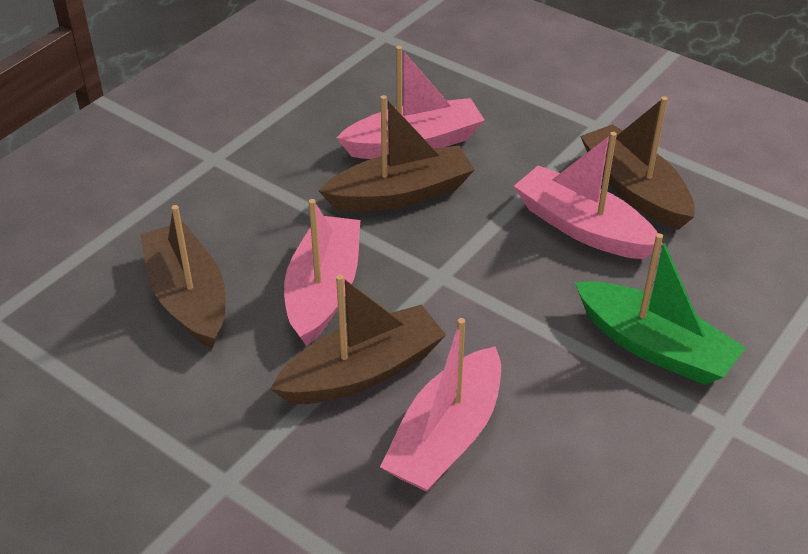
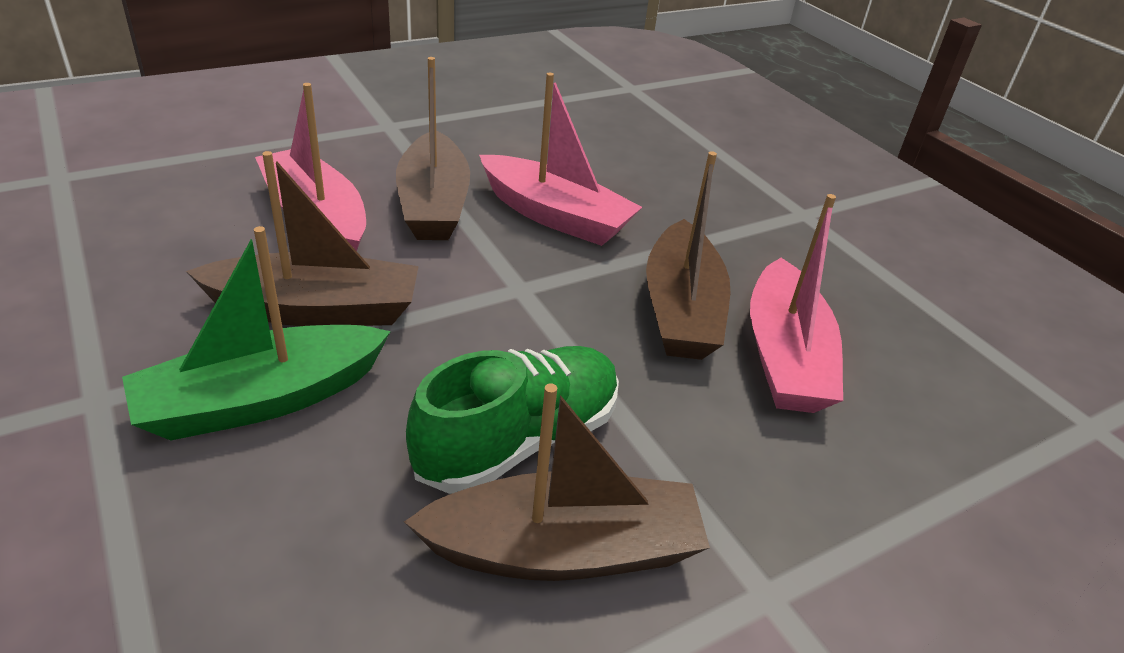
camera: 110 degrees right, 5 degrees down
(188, 297) = (599, 156): brown boat -> brown boat (317, 310)
(582, 227) = (518, 440): pink boat -> green shoe

